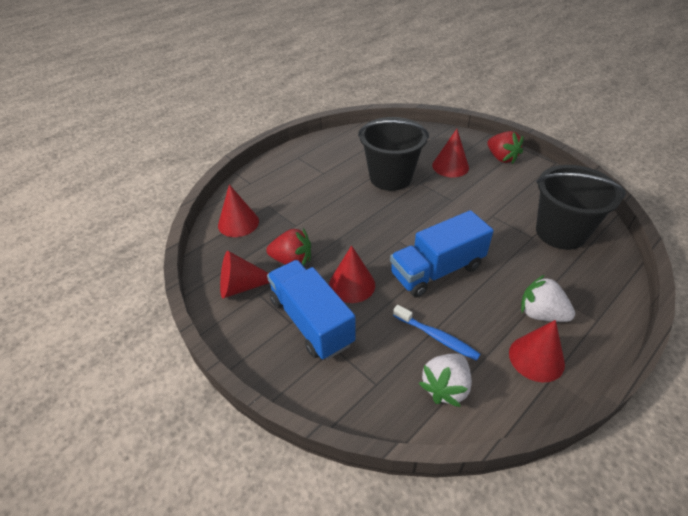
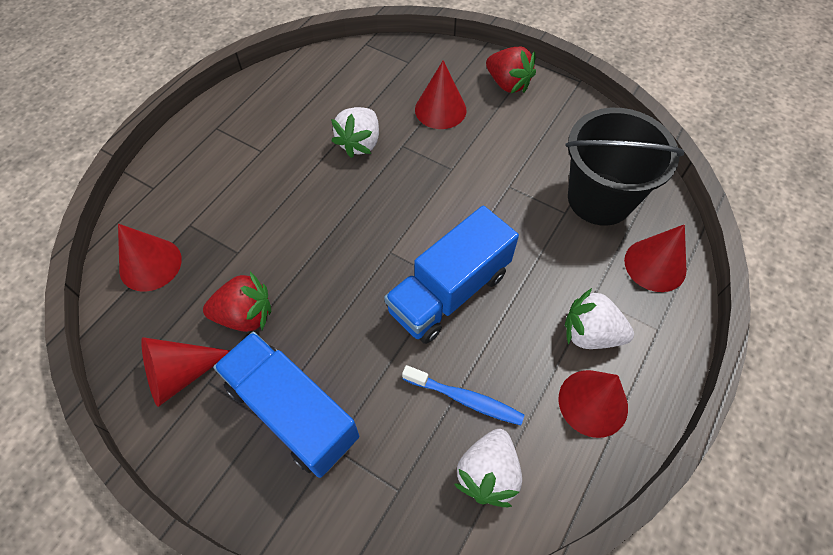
camera: 15 degrees left, 15 degrees up
(352, 284) = (337, 339): red cone -> red cone (655, 265)
(390, 177) = (360, 143): black bucket -> white strawberry

